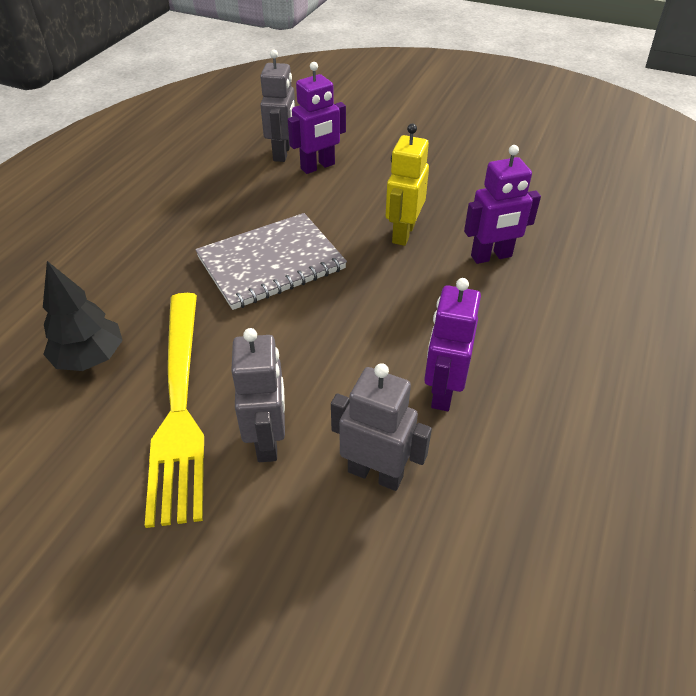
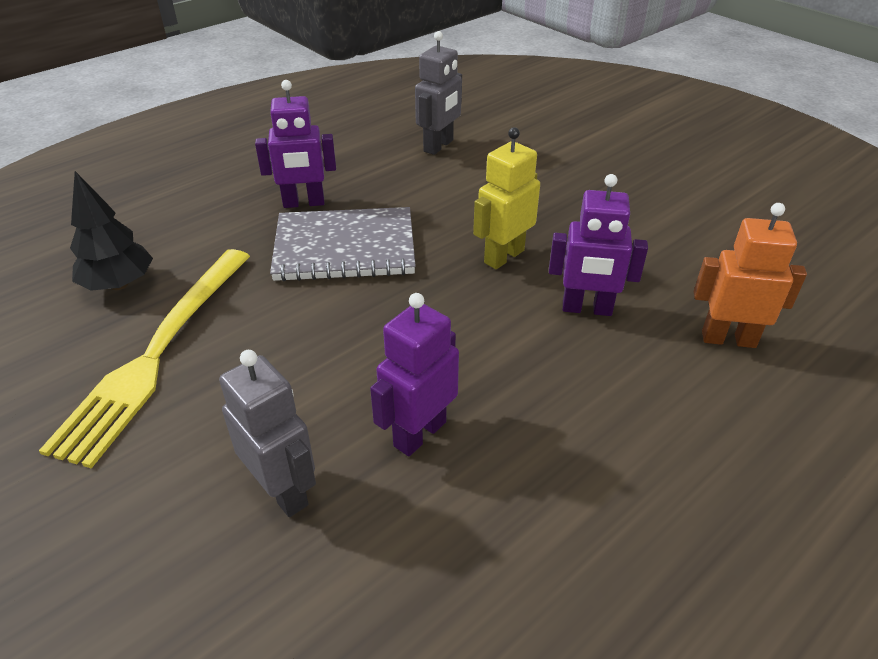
camera: 25 degrees right, 5 degrees down
(268, 440) = (208, 416): grey robot -> none
(318, 167) = (464, 167): purple robot -> purple robot (304, 203)
(597, 249) = (728, 339): none -> orange robot

